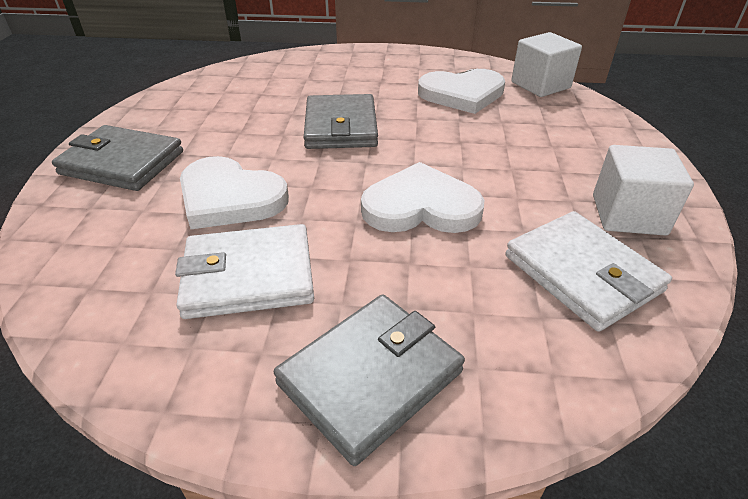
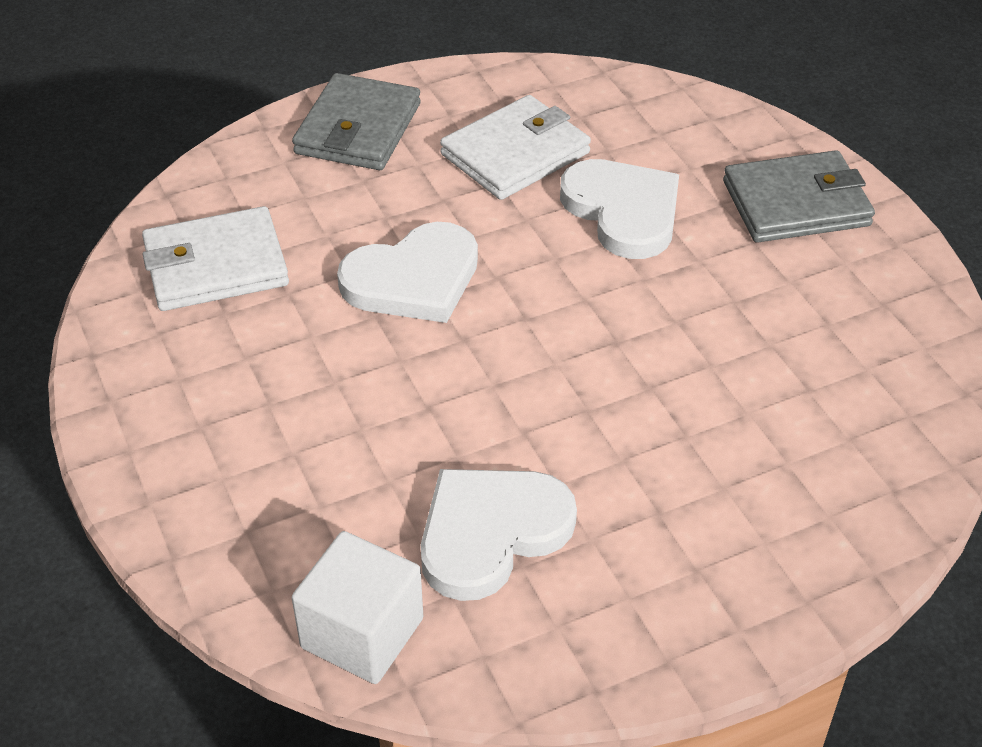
camera: 150 degrees right, 5 degrees up
(230, 197) = (623, 211): white heart -> white heart turned 60 degrees clockwise
(341, 127) = (614, 366): grey wallet -> none
(582, 273) = (216, 266): white wallet -> white wallet turned 45 degrees counterclockwise
(628, 215) = (172, 359): white cube -> none

